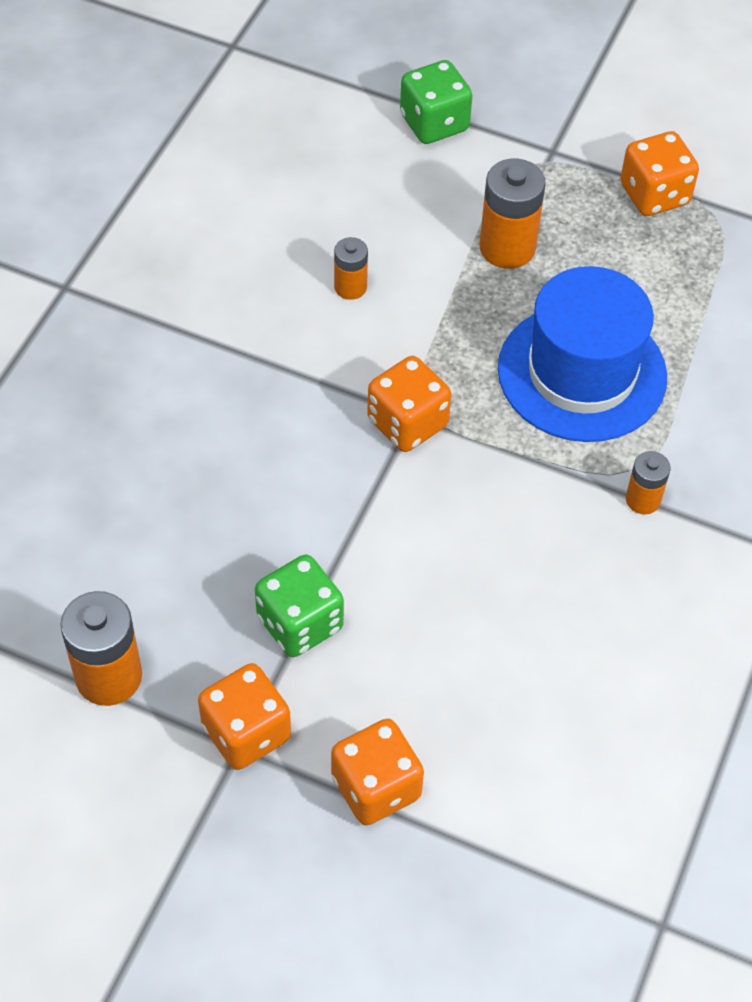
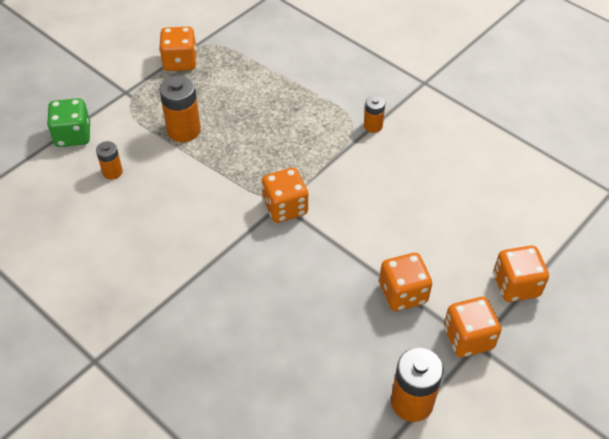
camera: 70 degrees left, 5 degrees down
(300, 623) = (403, 293): green dice -> orange dice
(350, 287) = (175, 207): orange battery -> orange battery (112, 172)
(582, 373) = (283, 125): blue hat -> none

